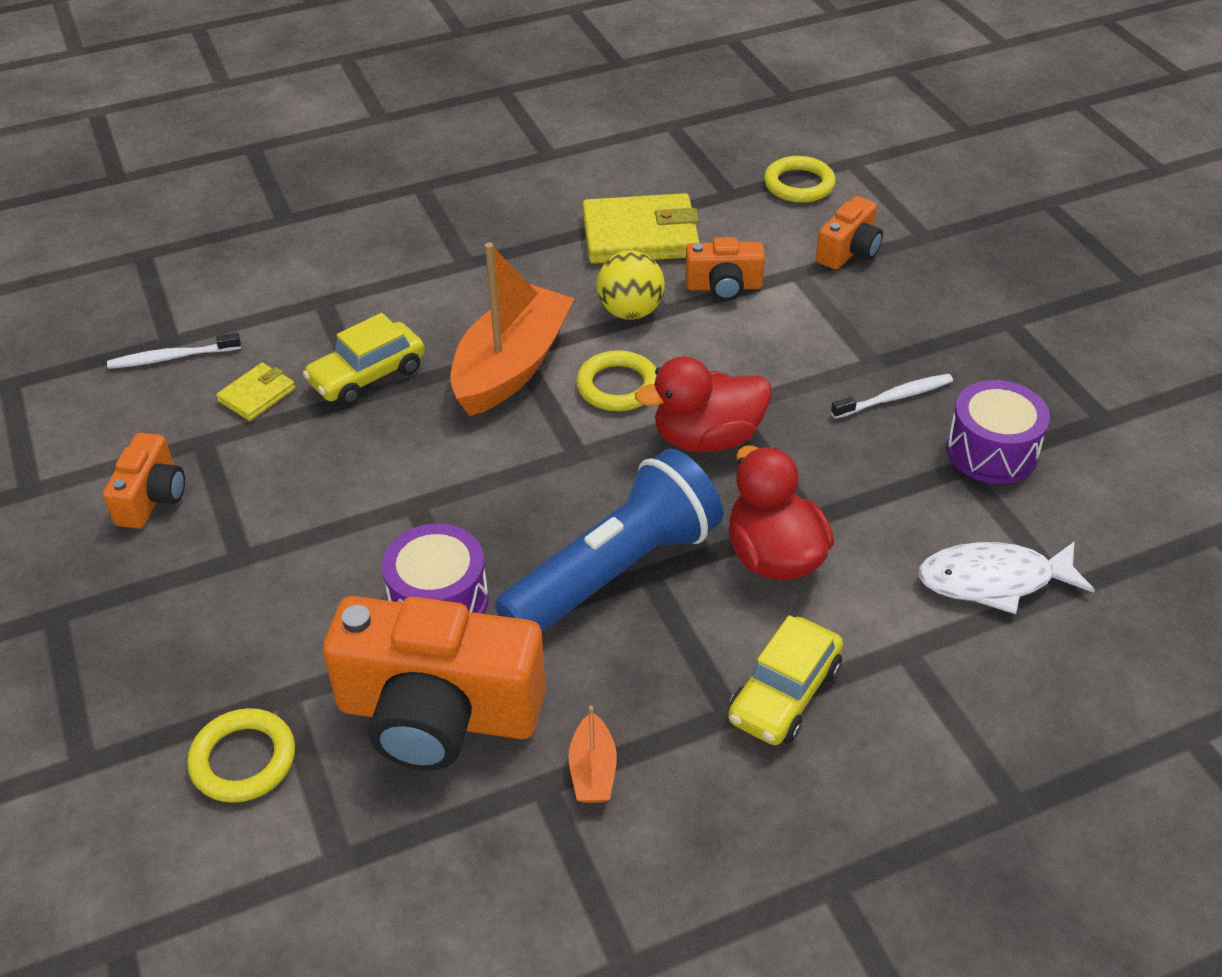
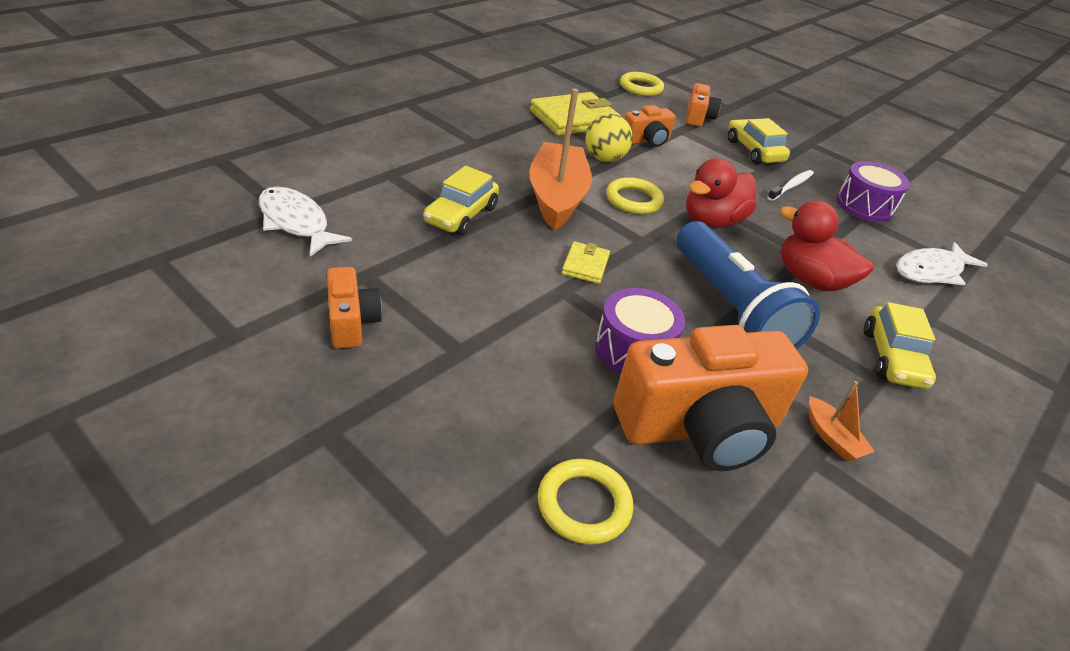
camera: 30 degrees left, 5 degrees down
(172, 357) = (296, 222): white toothbrush -> white fish
(257, 395) = (386, 238): yellow wallet -> yellow wallet (585, 265)
(615, 572) = (730, 308): blue flashlight -> blue flashlight turned 135 degrees clockwise
(890, 326) = (754, 151): none -> yellow car

